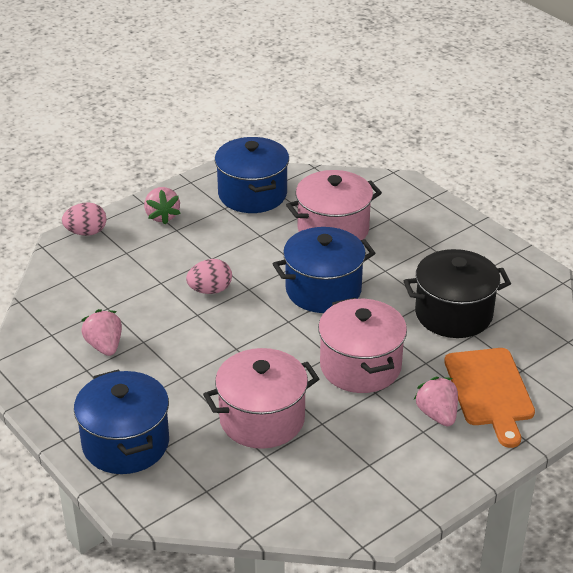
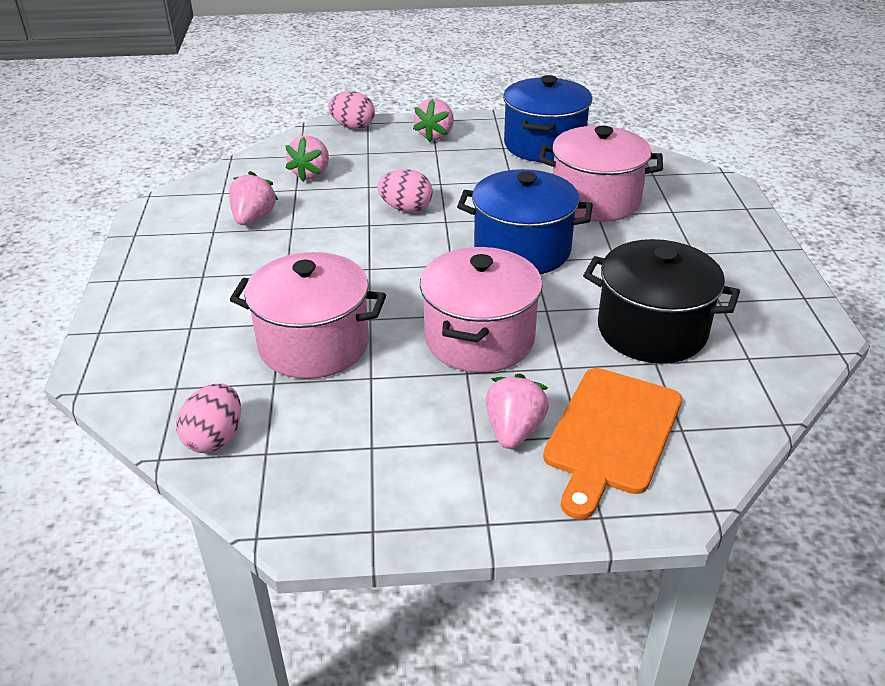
camera: 35 degrees right, 0 degrees up
(104, 289) = (311, 174): none -> pink strawberry
(125, 443) = (162, 308): blue pot -> none
(271, 507) = (215, 438): none -> pink egg

